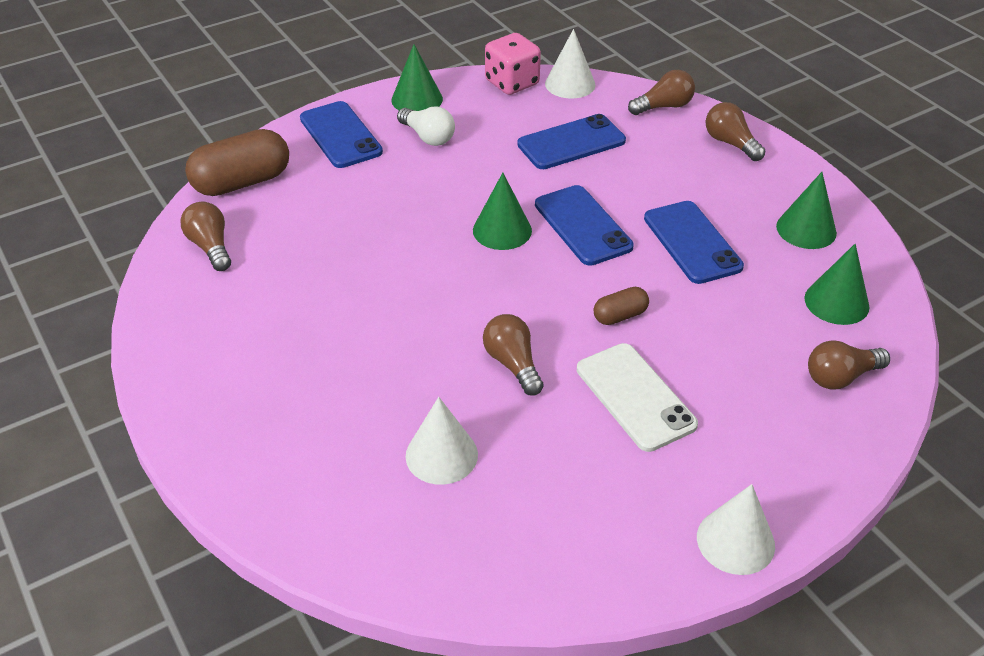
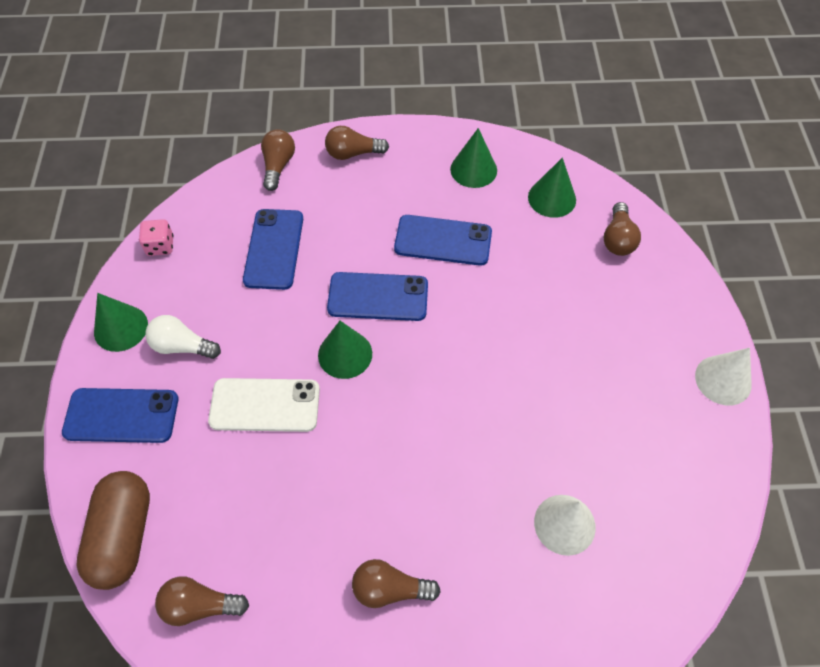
camera: 60 degrees left, 15 degrees up
(428, 137) = (182, 346): white light bulb -> white light bulb turned 150 degrees counterclockwise
(512, 83) = (160, 246): pink dice -> pink dice, size x0.63
(513, 364) = (498, 426): brown light bulb -> brown light bulb (390, 589)
(570, 84) = (197, 208): white cone -> none
(620, 316) = (490, 328): brown capsule -> none
(635, 397) = (573, 365): white phone -> white phone (265, 405)

